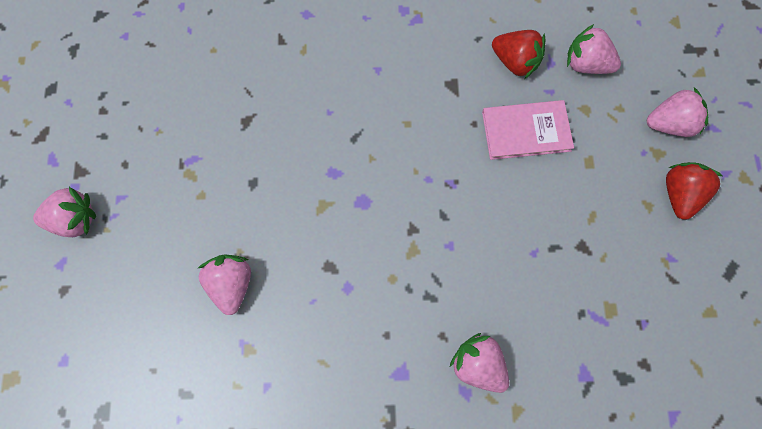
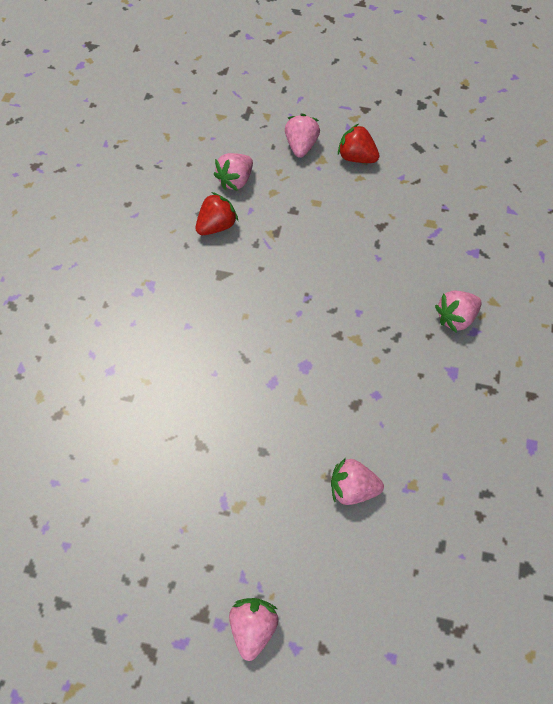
camera: 75 degrees left, 10 degrees down
(526, 131) = (279, 235): pink book -> none

